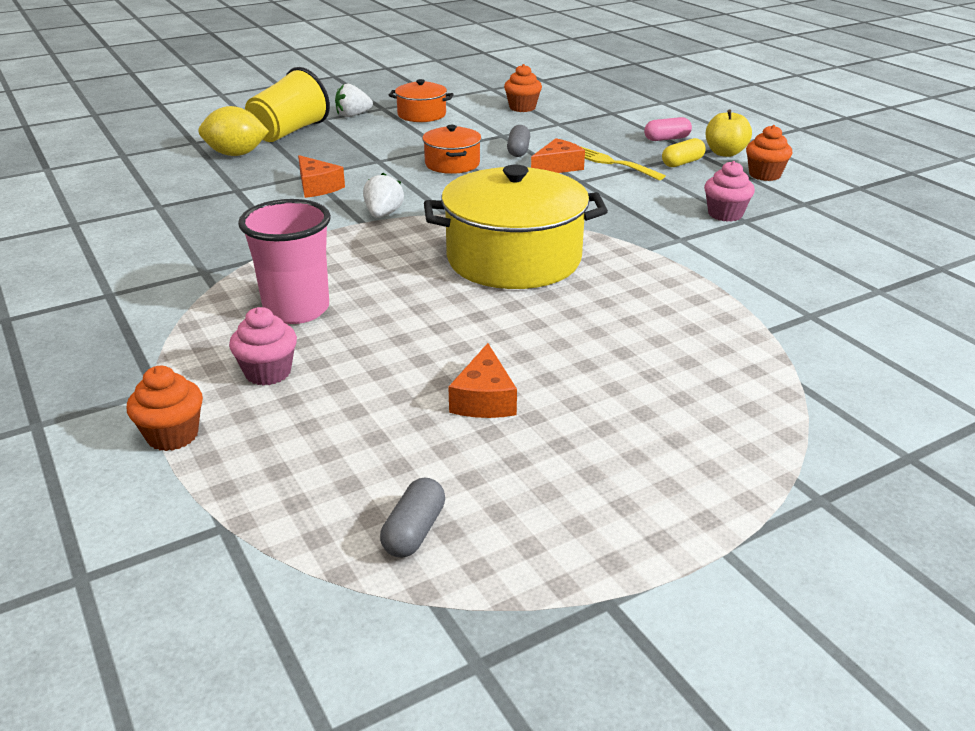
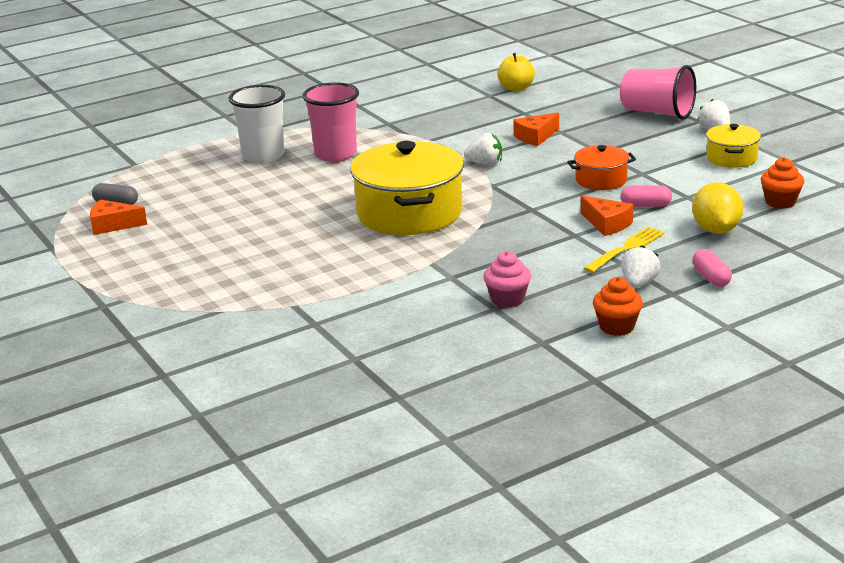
camera: 90 degrees right, 5 degrees down
(172, 435) = (208, 144): orange cupcake -> none
(236, 154) = (597, 102): yellow lemon -> yellow lemon (716, 230)
(268, 372) = (263, 156): pink cupcake -> white cup
(289, 132) = (657, 113): yellow cup -> pink cup
(421, 115) = (731, 158): orange pot -> yellow pot
(484, 399) = (224, 213): orange cheese -> orange cheese (113, 225)
(518, 150) = (645, 205): grey capsule -> pink capsule
(682, 163) = (638, 284): yellow capsule -> white strawberry
(725, 153) = (677, 308): yellow apple -> yellow apple (516, 88)

